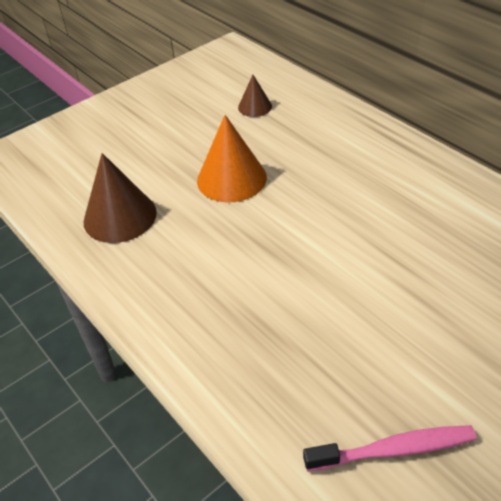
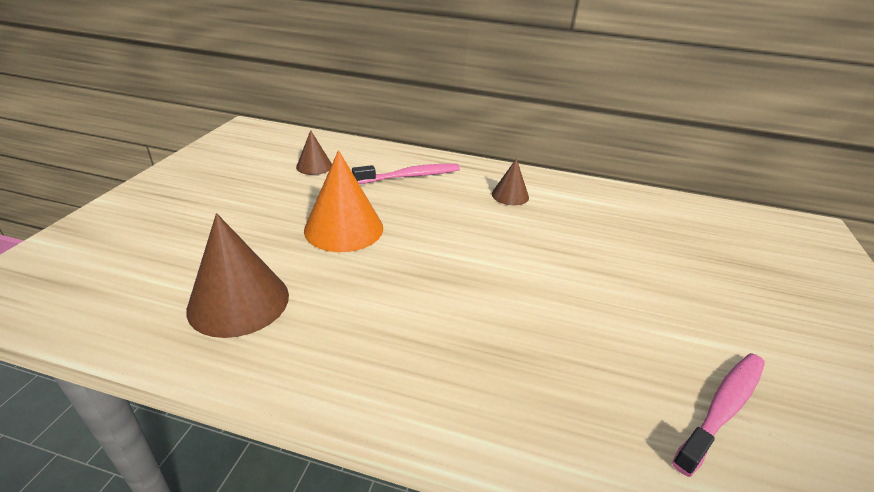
camera: 40 degrees left, 10 degrees down
(331, 140) = (410, 176): none -> pink toothbrush
(410, 189) = (510, 195): none -> brown cone

